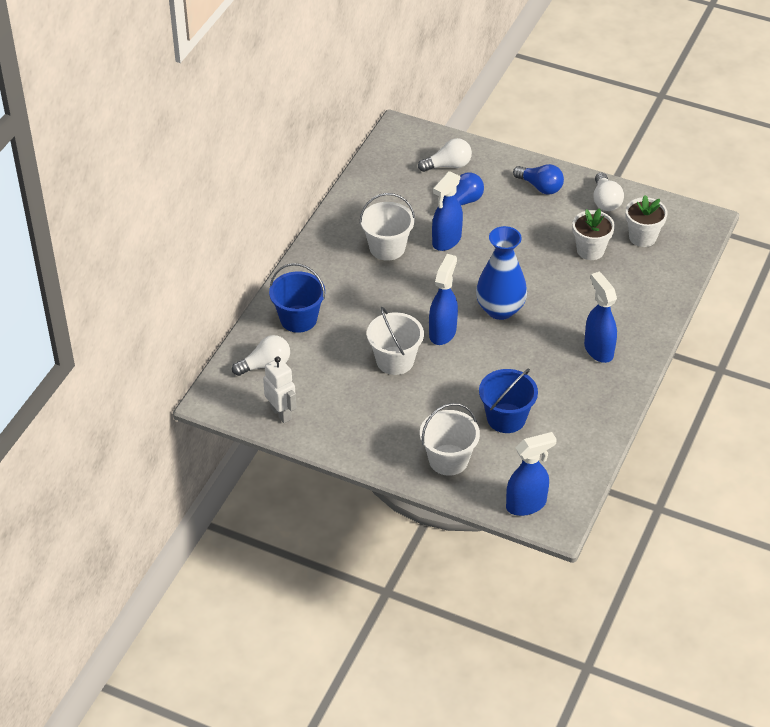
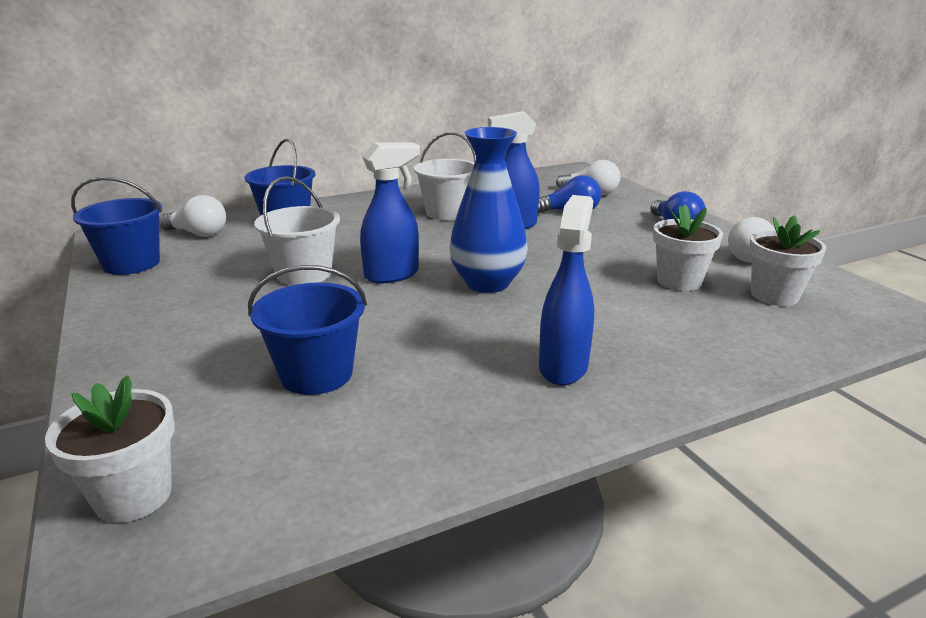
camera: 40 degrees right, 20 degrees down
(281, 413) = (131, 264): white robot -> blue bucket
(448, 460) = (168, 377): white bucket -> none
(526, 504) = (133, 496): blue spray bottle -> white flower pot

